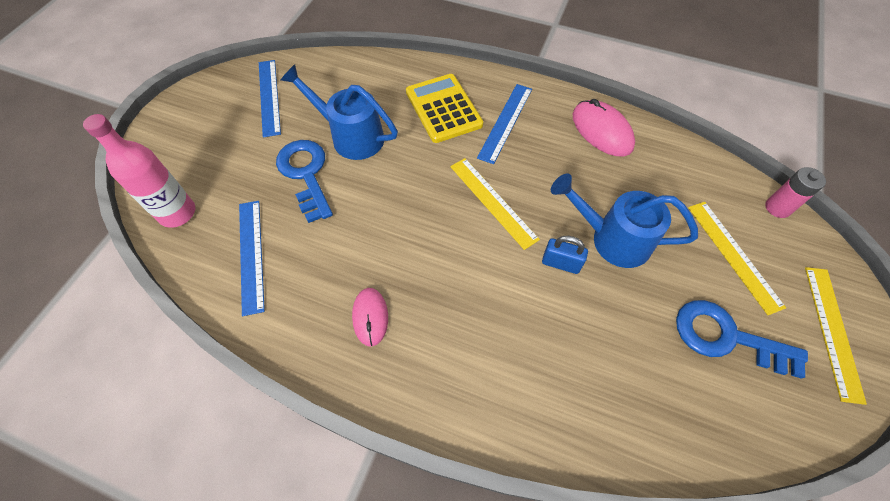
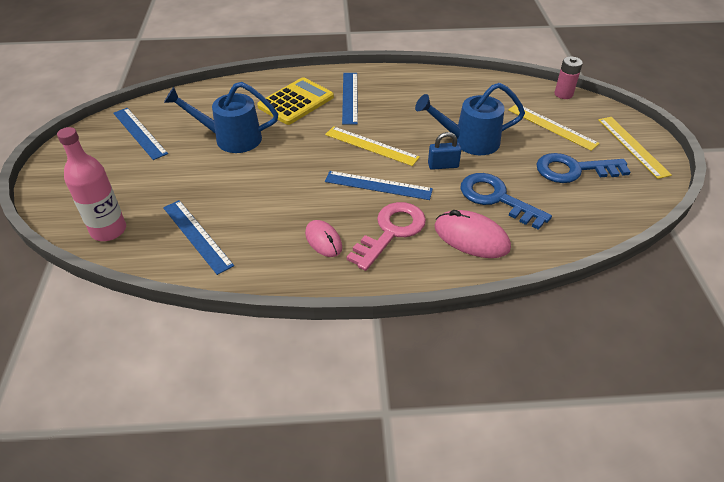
camera: 25 degrees left, 15 degrees down
(306, 174) = (209, 172): blue key -> blue key (497, 198)
(443, 108) = (296, 102): yellow calculator -> yellow calculator turned 90 degrees clockwise
(449, 337) = (391, 232): none -> pink key
(470, 263) = (378, 185): none -> blue ruler
(602, 131) = (423, 84): pink mouse -> pink mouse (471, 237)

